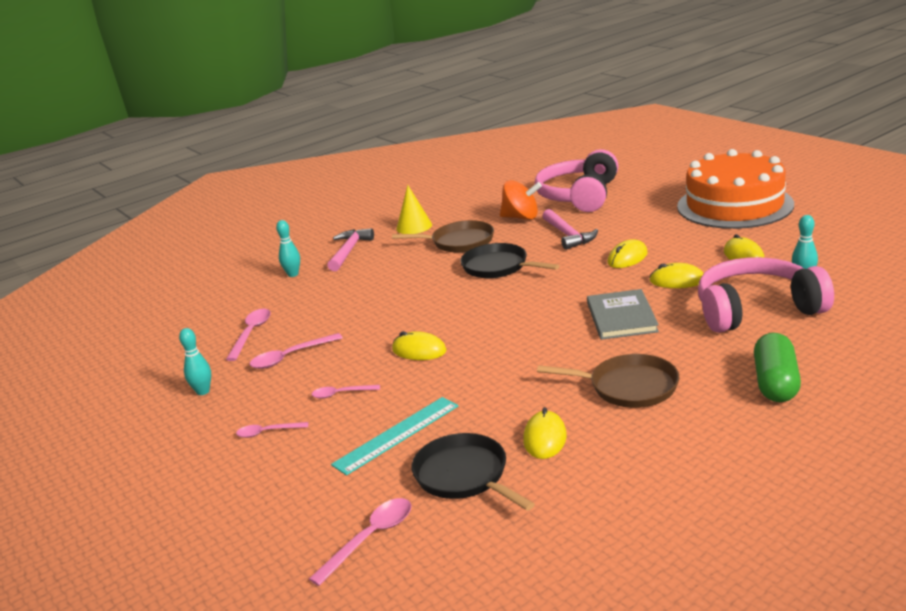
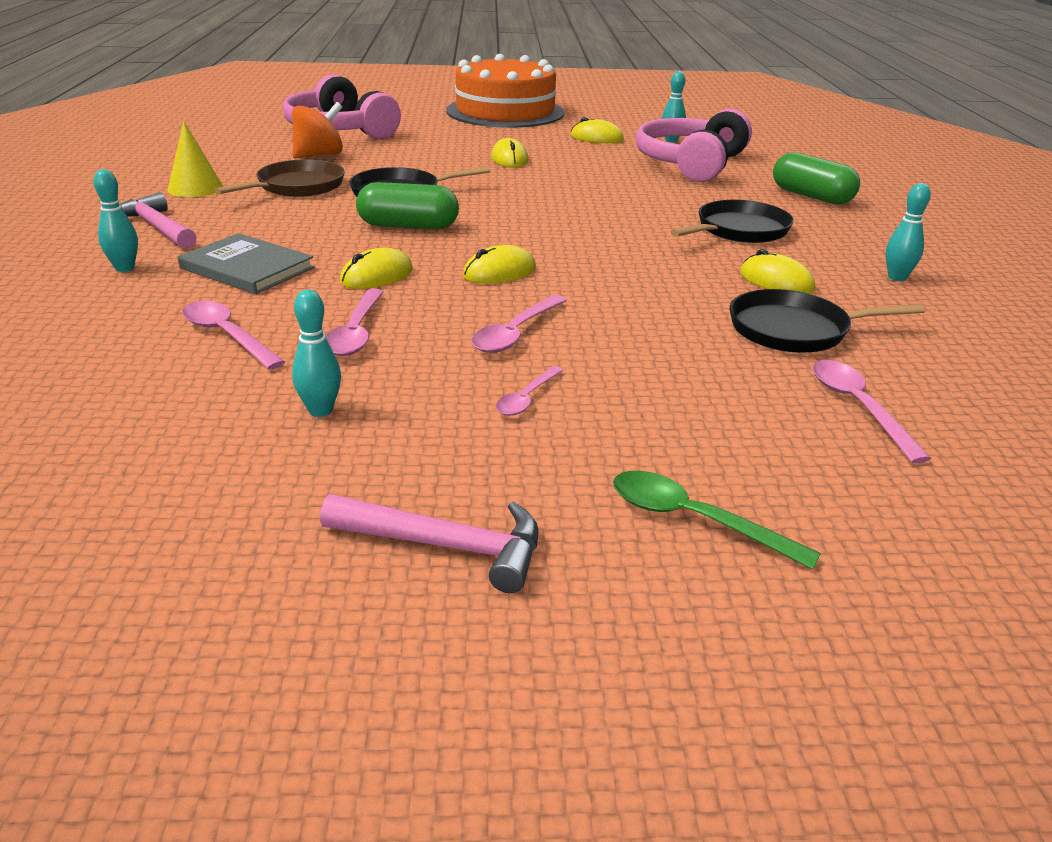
camera: 60 degrees left, 5 degrees up
(187, 530) = (695, 520): none -> green spoon
(341, 394) = (516, 333): pink spoon -> pink spoon, size x1.53
(397, 435) = (663, 334): turquoise ruler -> none
(449, 295) = (408, 226): none -> green capsule
(568, 235) = (409, 157): pink hammer -> pink hammer (447, 546)
(621, 317) = (613, 194): grey book -> grey book (247, 268)
(629, 387) = (739, 230): brown pan -> black pan
(634, 483) = (897, 277): none -> turquoise bowling pin
(677, 280) = (590, 162): yellow mouse -> yellow mouse (377, 276)

